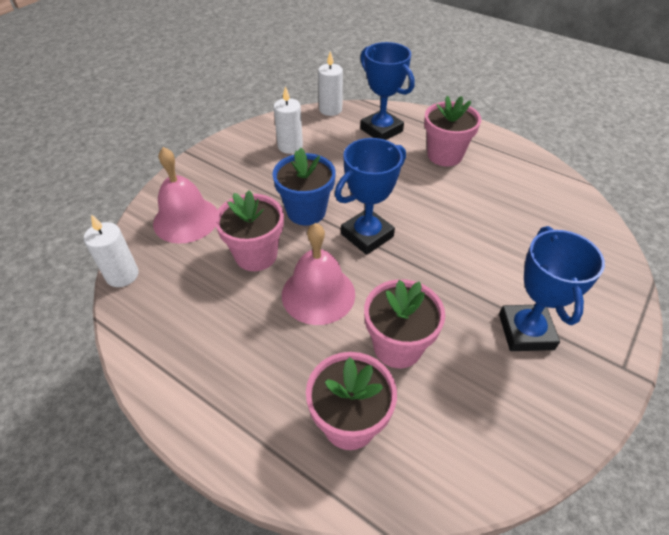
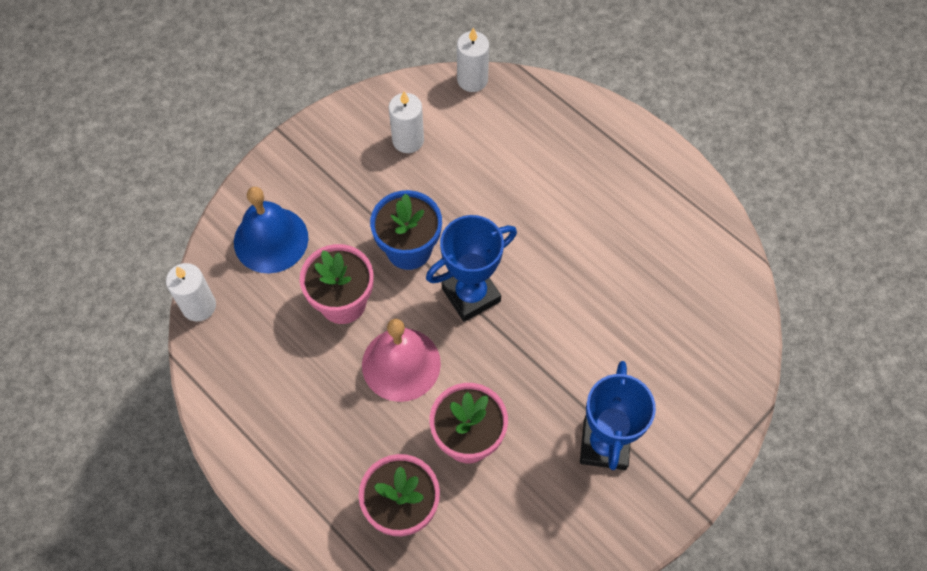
camera: 10 degrees right, 15 degrees up
(186, 219) = (271, 239): pink bell -> blue bell
(381, 130) = (530, 128): blue trophy -> none
(444, 155) = (598, 185): pink flower pot -> none

